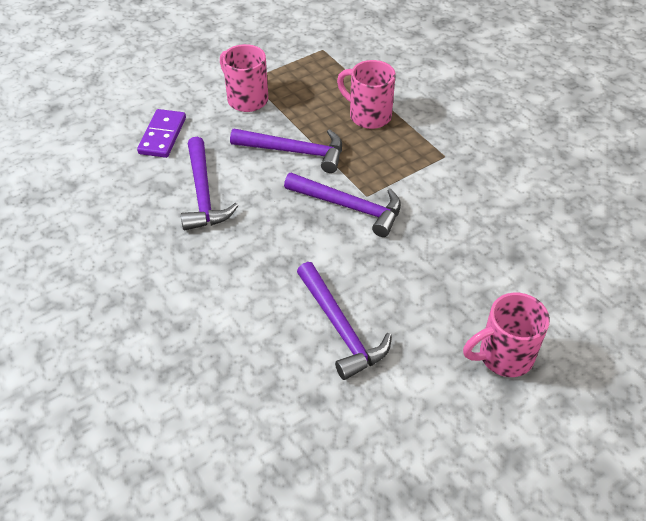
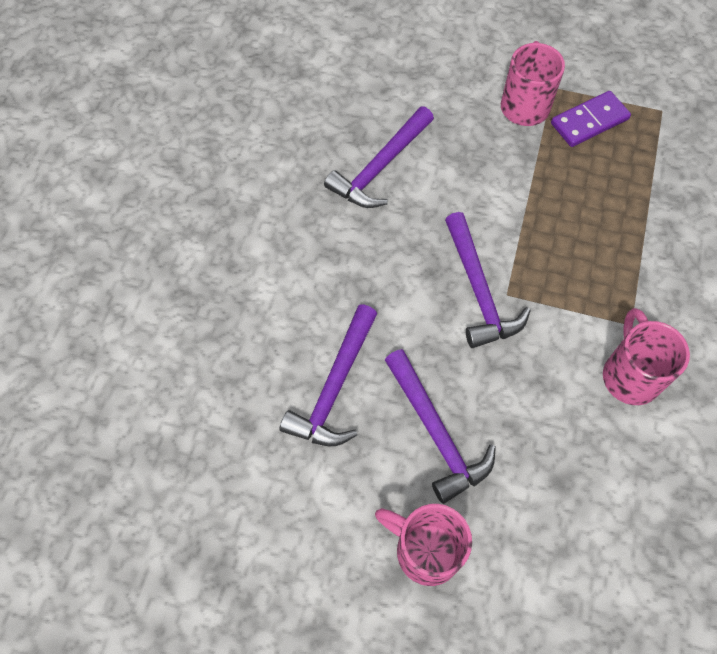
camera: 50 degrees right, 15 degrees up
(162, 135) = (413, 83): purple domino -> purple domino (589, 121)
(294, 152) = (500, 195): purple hammer -> purple hammer (436, 433)
(368, 115) = (613, 218): pink mug -> pink mug (630, 375)

